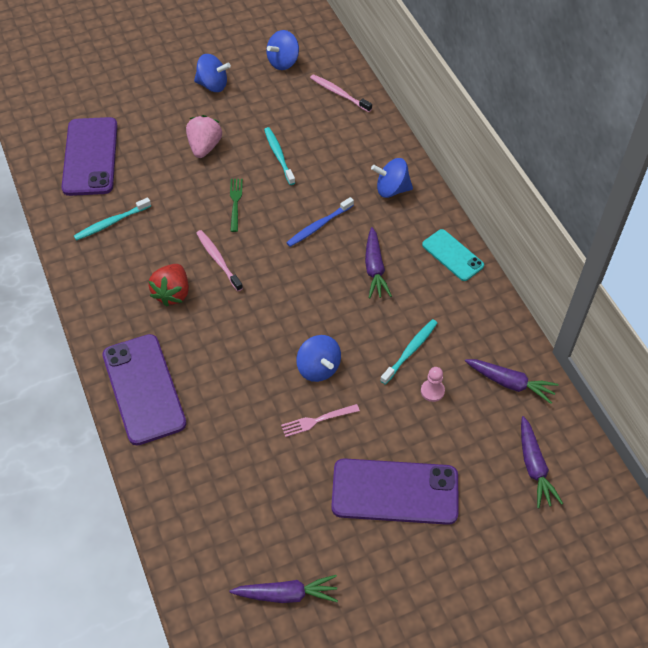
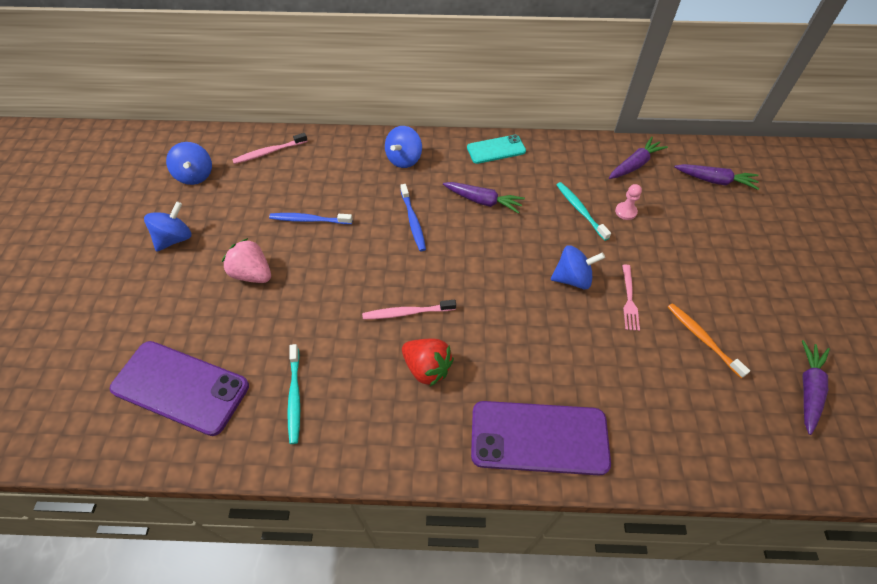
camera: 65 degrees left, 0 degrees up
(235, 202) = (343, 273): green fork -> none
(278, 155) = (309, 220): turquoise toothbrush -> blue toothbrush
(302, 491) = (702, 338): none -> orange toothbrush
(395, 492) = (717, 272): purple phone -> none

